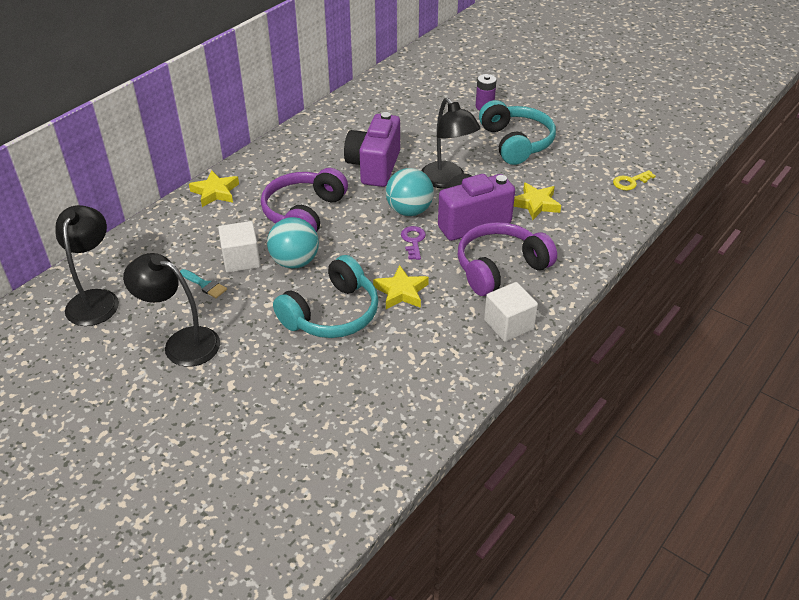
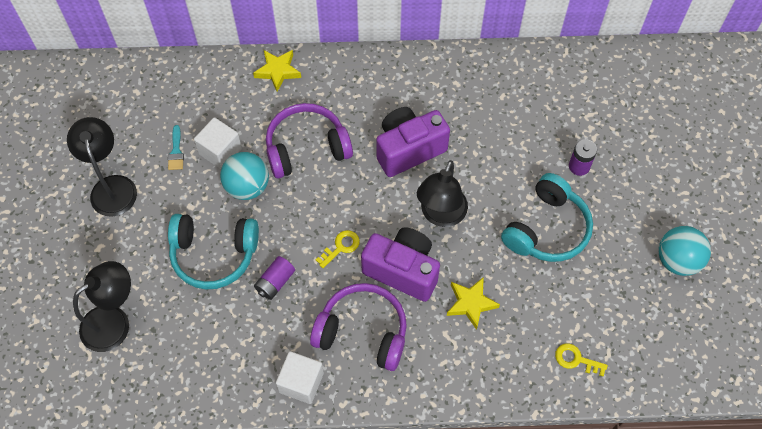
camera: 50 degrees right, 20 degrees up
(95, 299) = (109, 101): black lamp -> black lamp (114, 322)
(401, 292) = (275, 282): yellow star -> purple battery
(409, 211) = (375, 217): turquoise ball -> turquoise ball (677, 260)
(413, 241) = (341, 247): purple key -> yellow key

